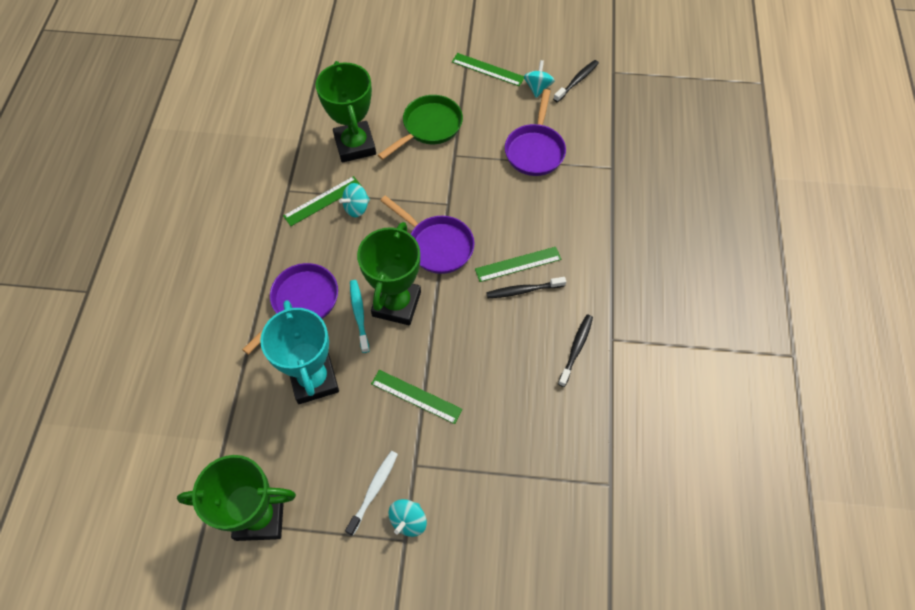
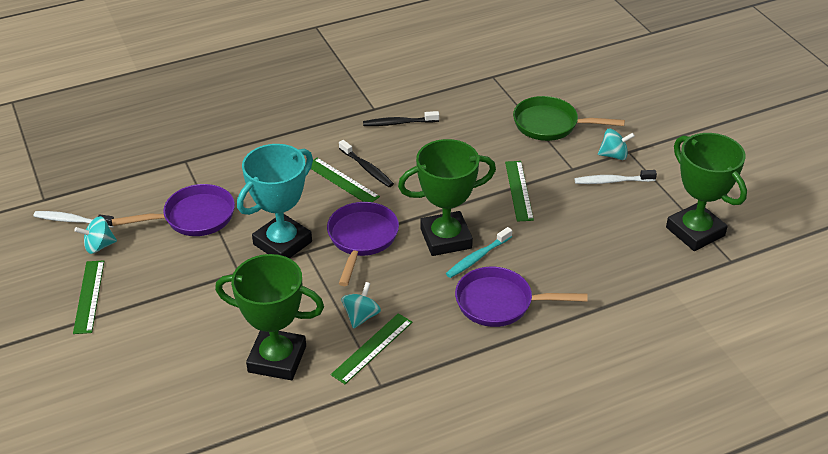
camera: 120 degrees left, 20 degrees down
(314, 379) = (563, 256): turquoise trophy -> turquoise trophy (282, 243)
(322, 201) = (372, 348): green ruler -> green ruler turned 75 degrees counterclockwise
(355, 145) = (277, 359): green trophy -> green trophy turned 60 degrees clockwise
(356, 208) = (361, 316): turquoise spinning top -> turquoise spinning top turned 90 degrees counterclockwise
(429, 127) = (210, 308): green pan -> green pan (550, 124)
(577, 81) = (72, 220): black toothbrush -> white toothbrush

